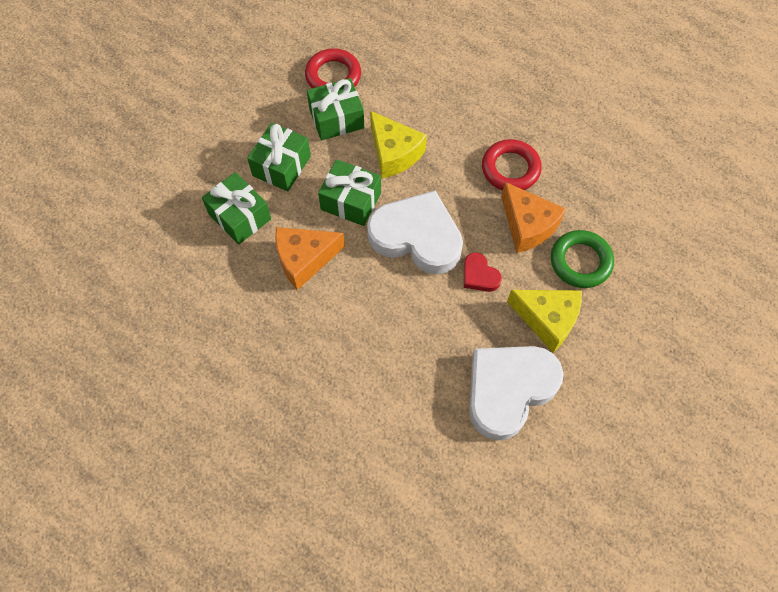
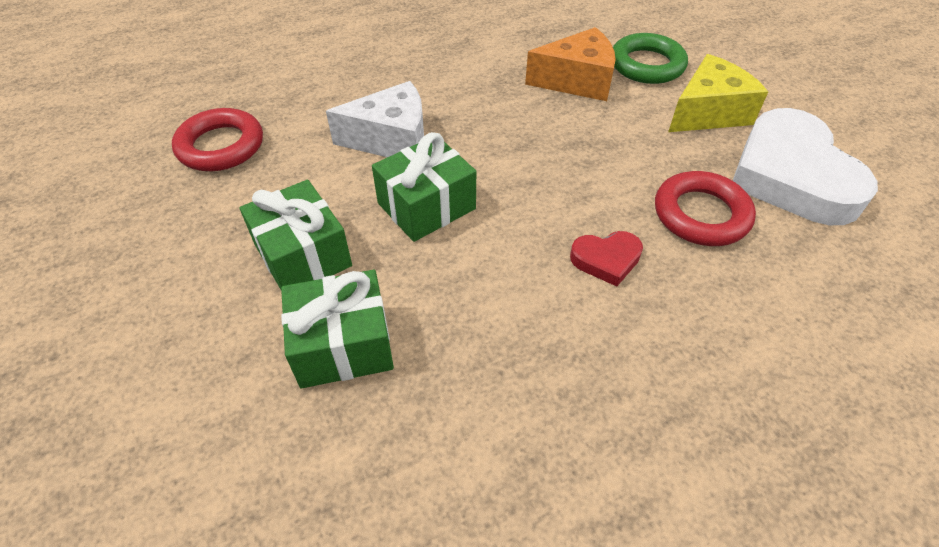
camera: 60 degrees left, 15 degrees down
(304, 259) = (482, 294): orange cheese -> none
(336, 119) = (288, 169): green gift -> none
(394, 153) = (392, 140): yellow cheese -> white cheese
(417, 237) = (529, 167): white heart -> none
(479, 275) = (619, 139): red heart -> red heart (606, 260)
(510, 169) = (495, 65): red ring -> red ring (701, 214)

